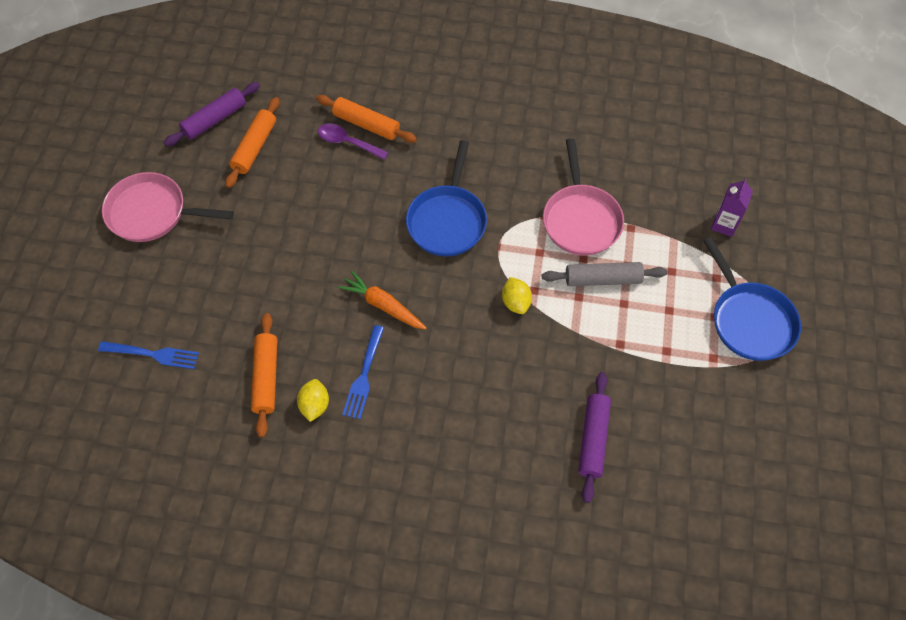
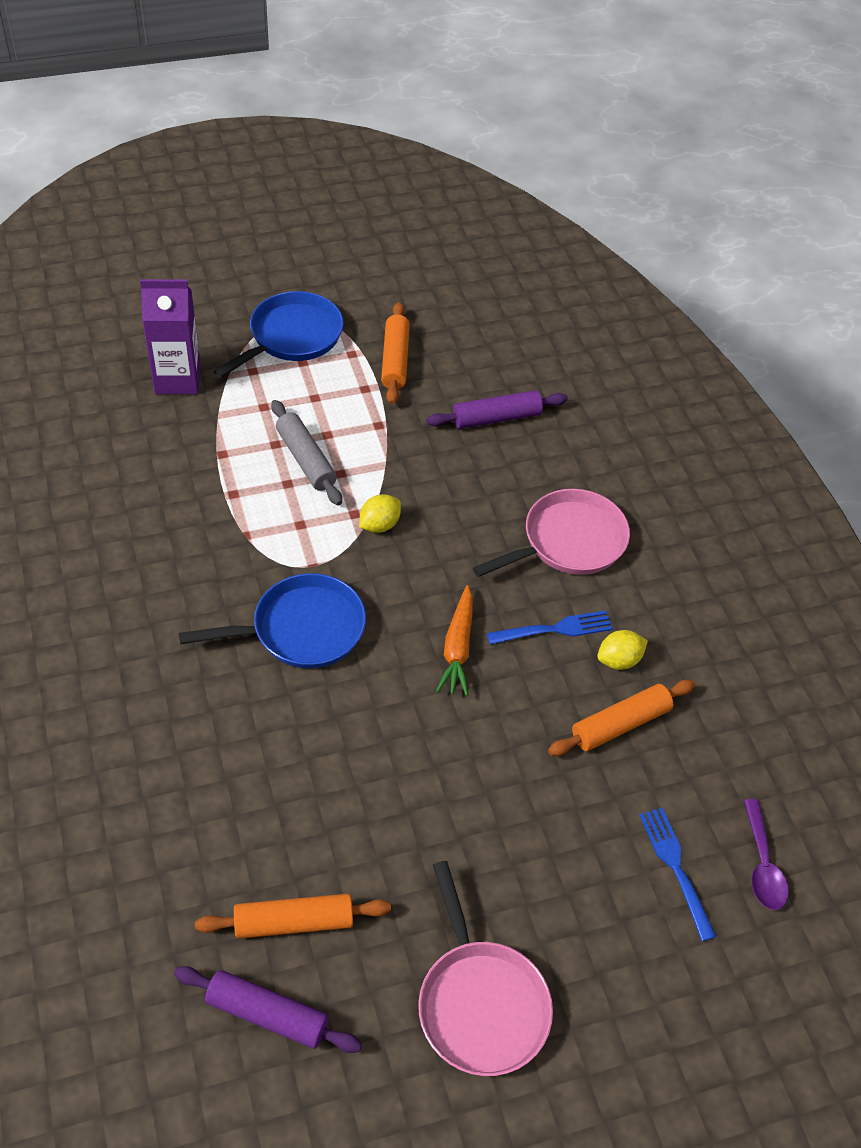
camera: 120 degrees left, 10 degrees down
(347, 142) = (228, 799): purple spoon -> purple spoon (762, 865)
(366, 124) = (184, 789): orange rolling pin -> orange rolling pin (395, 360)
(580, 219) = (232, 501): pink pan -> pink pan (568, 542)
(724, 225) = (177, 379): purple carton -> purple carton, size x1.62

